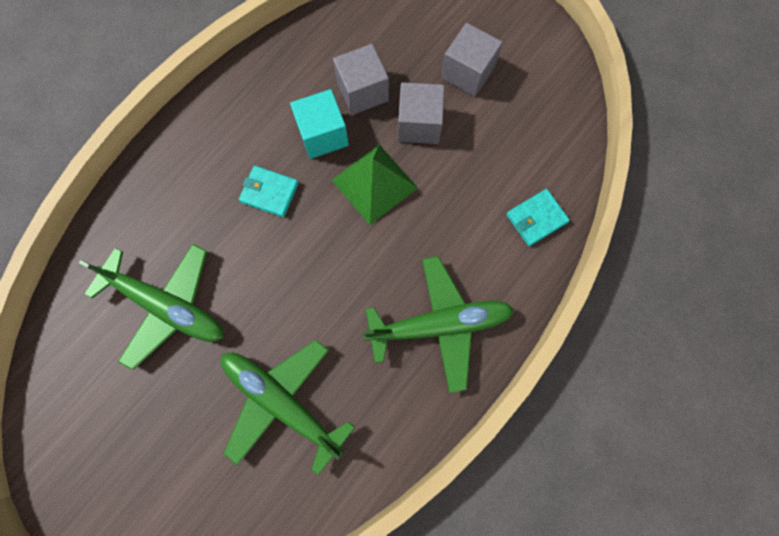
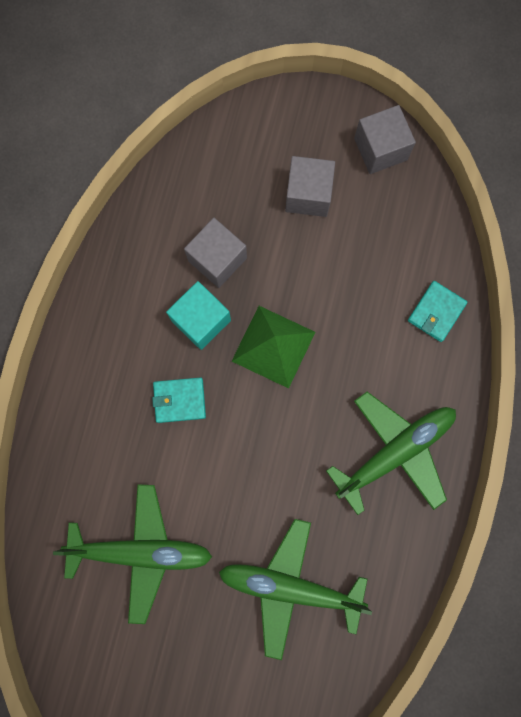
camera: 25 degrees left, 5 degrees up
(419, 124) = (287, 268): grey cube -> grey cube (380, 149)

